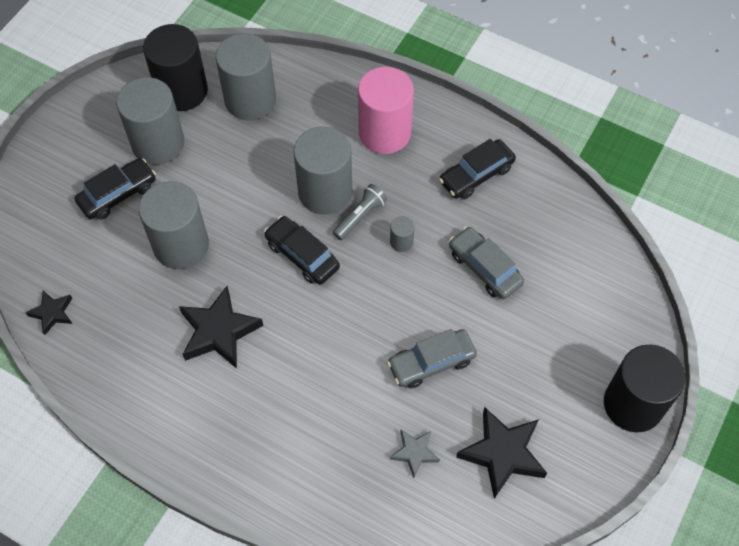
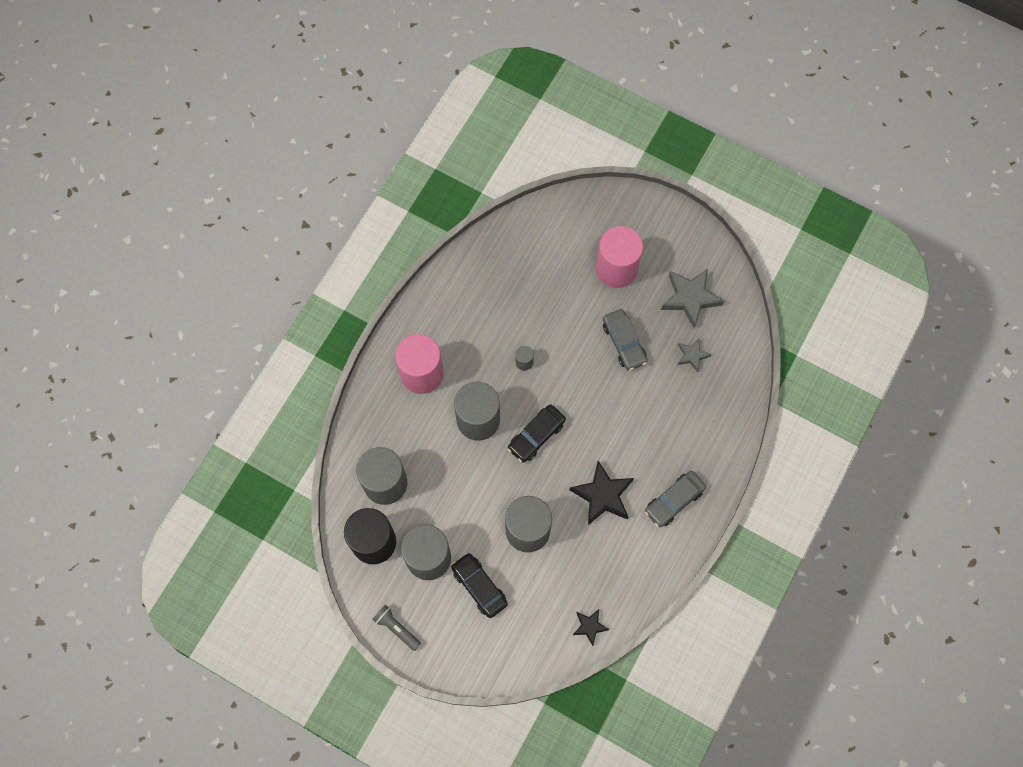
camera: 90 degrees left, 10 degrees up
(360, 216) = (501, 392): grey flashlight -> grey flashlight (396, 628)
(476, 175) = (463, 305): black car -> none
(484, 268) = (546, 303): grey car -> grey car (674, 501)
(502, 453) = (690, 298): black star -> grey star
(540, 355) = (616, 269): none -> pink cylinder
(633, 404) = (651, 212): black cylinder -> none

